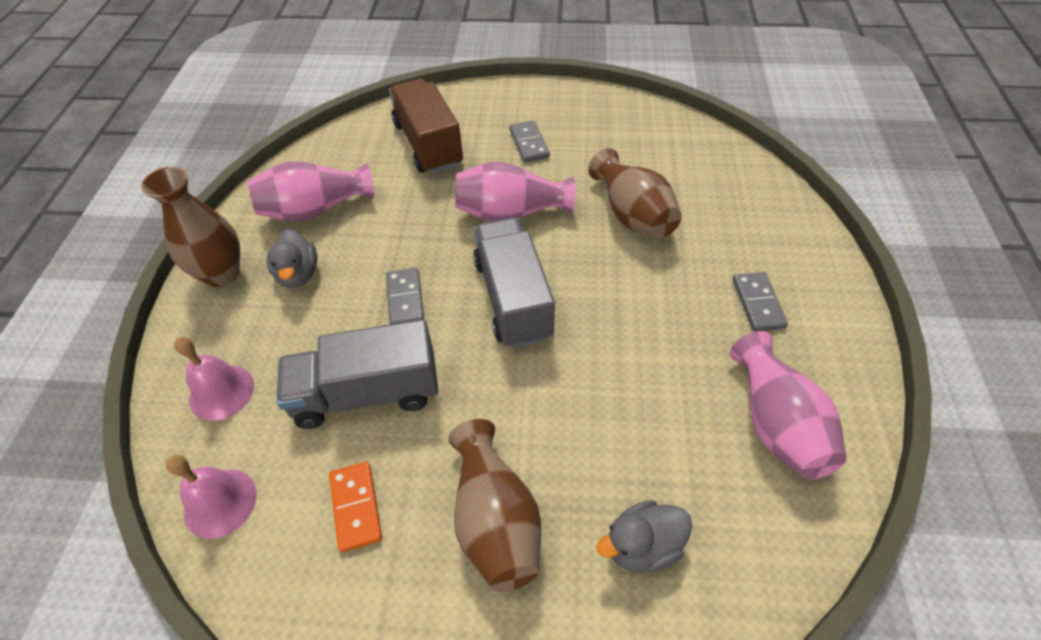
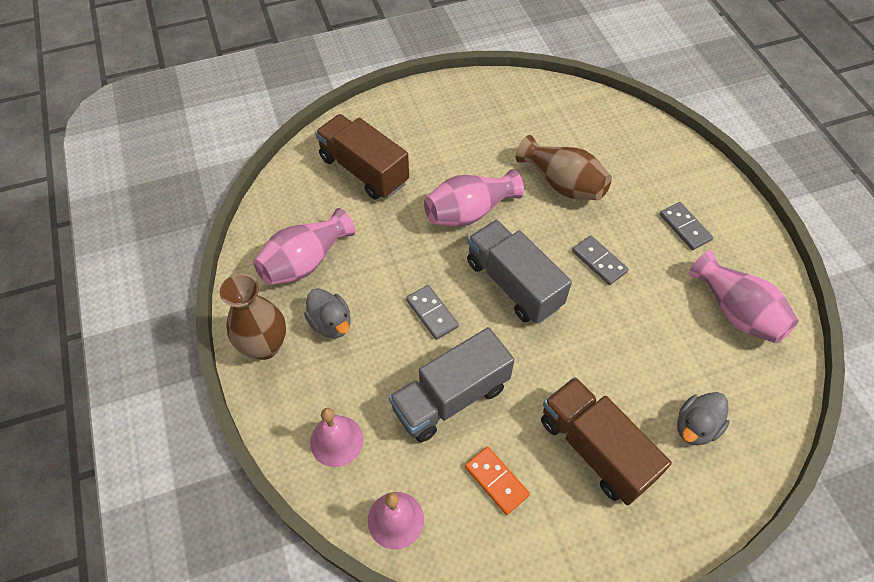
camera: 25 degrees left, 5 degrees up
(495, 519) = (595, 449): brown vase -> brown truck
(529, 143) = (448, 144): grey domino -> grey domino (599, 261)

